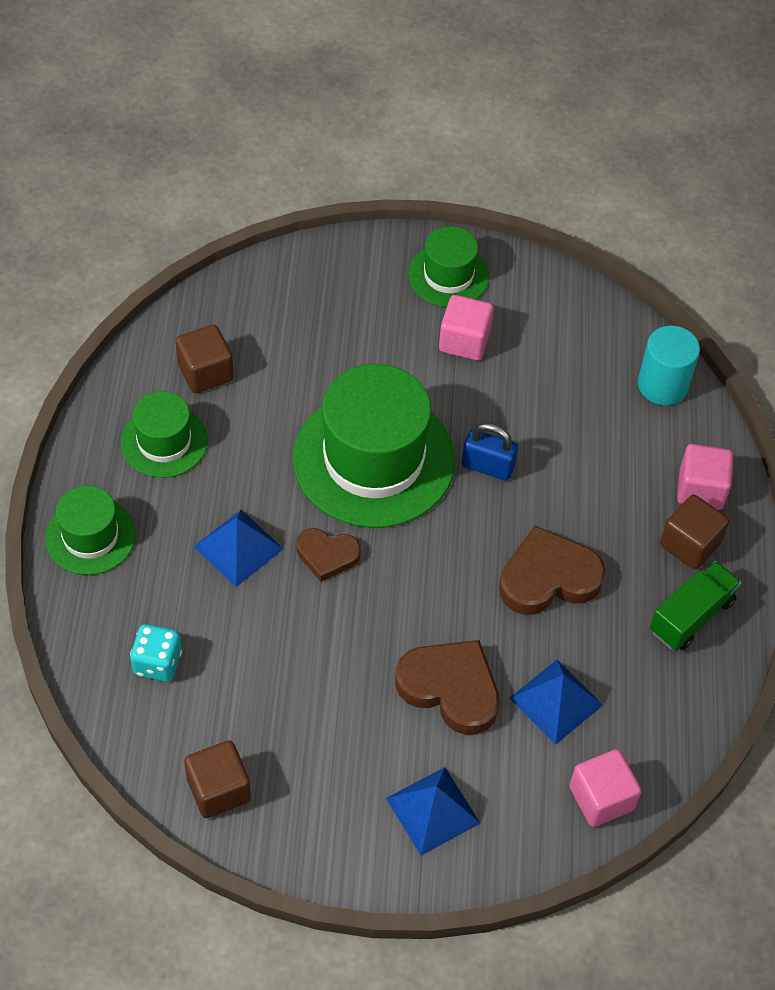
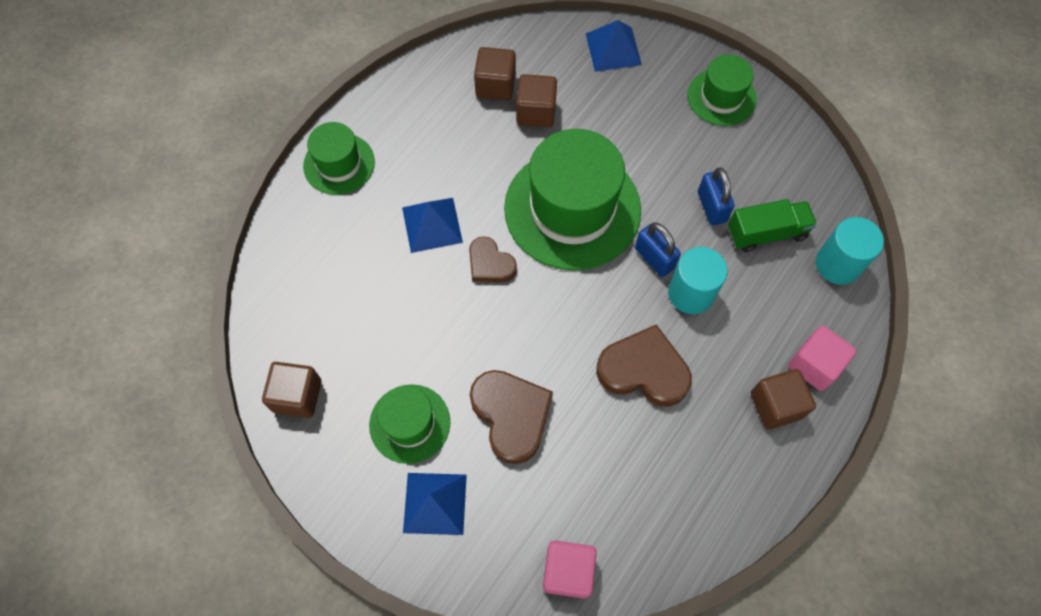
camera: 35 degrees right, 10 degrees up
(157, 663) = (320, 279): turquoise dice -> none
(164, 441) = (433, 121): green hat -> green hat (410, 423)
(268, 380) = (536, 112): none -> brown cube
(464, 341) = (700, 153): pink cube -> none
(510, 389) = (711, 207): none -> blue padlock
(544, 482) = (691, 293): none -> turquoise cylinder
(556, 701) = (585, 472): blue pyramid -> blue pyramid (613, 49)
(691, 616) = (738, 465): green truck -> green truck (766, 233)

